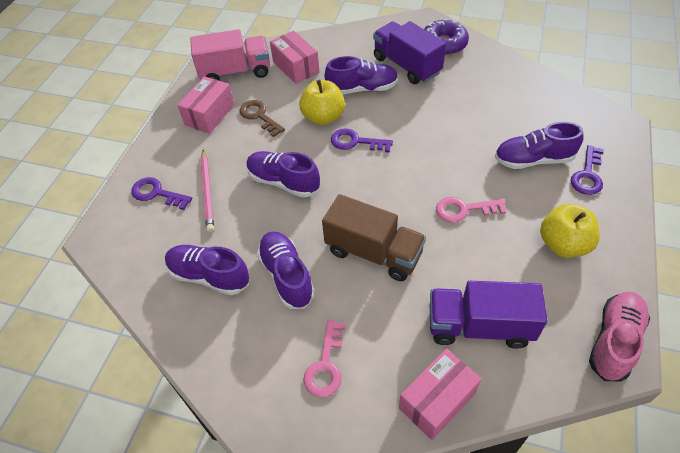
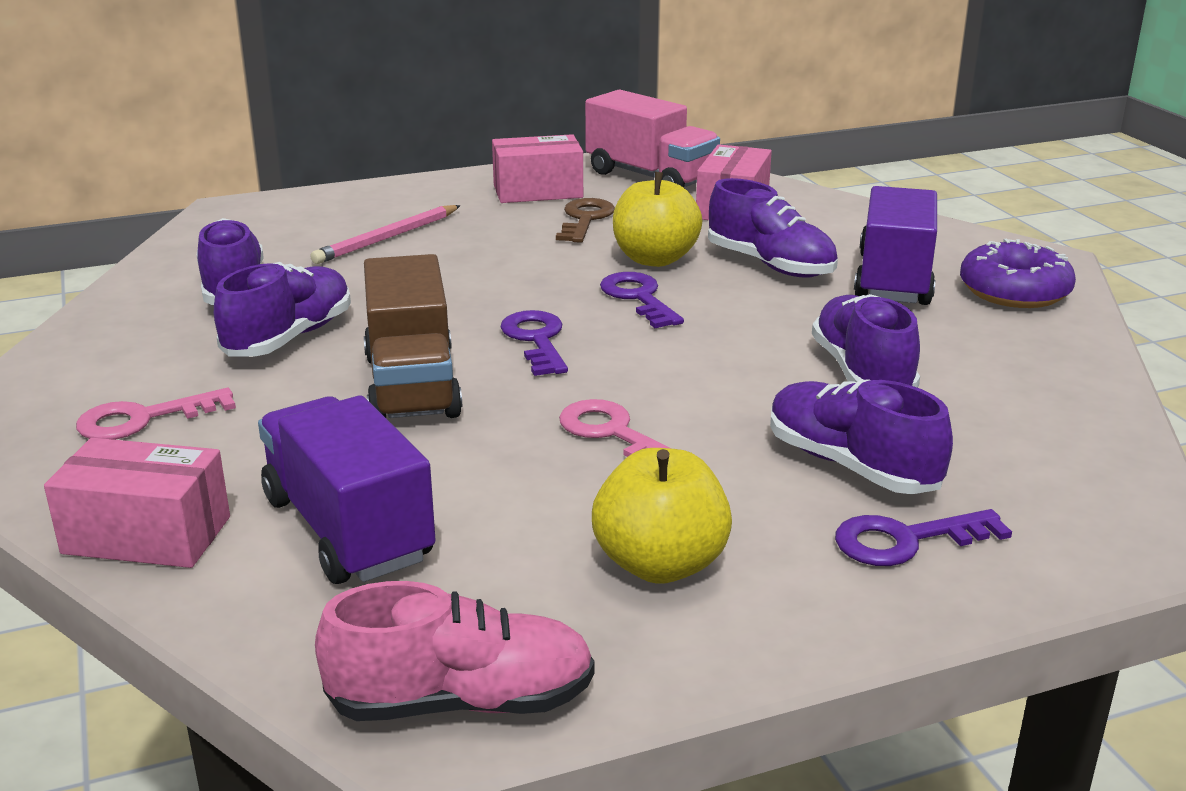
camera: 50 degrees right, 25 degrees down
(157, 193) = (345, 212): purple key -> purple key (536, 340)
(283, 182) = (474, 276): purple shoe -> purple shoe (862, 373)

